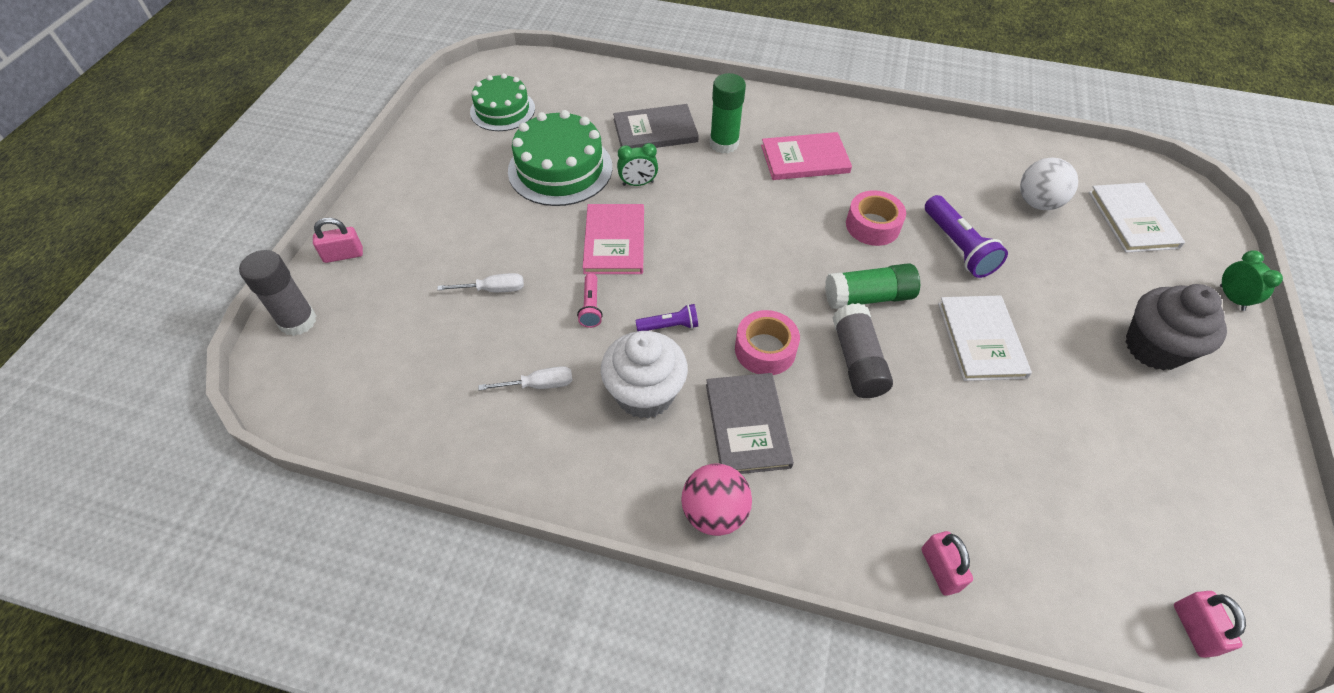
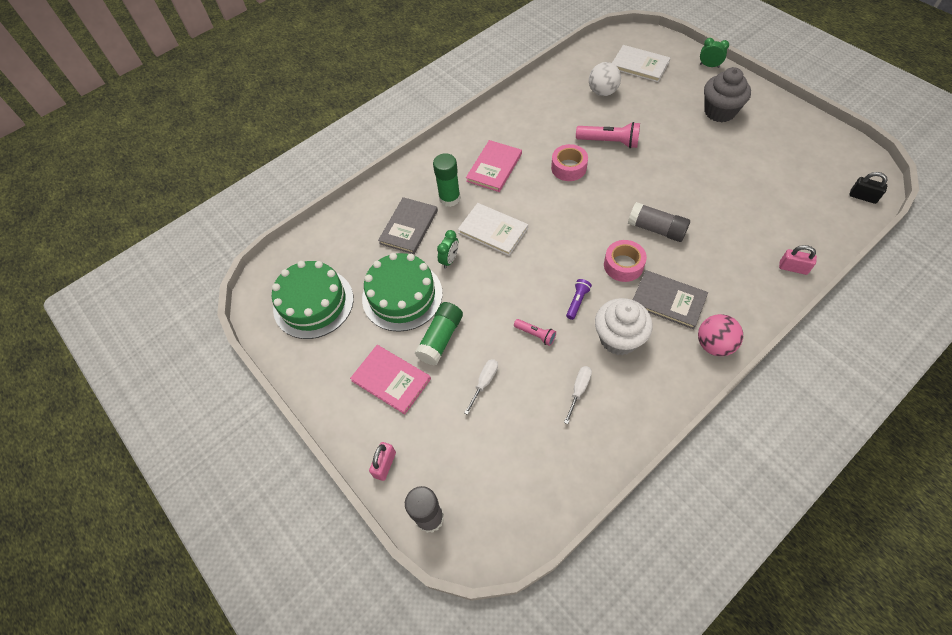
camera: 50 degrees left, 5 degrees up
(502, 110) = (313, 303): green cake -> green cake, size x1.51
(614, 241) = (490, 296): pink book -> pink book (391, 380)
(868, 297) = (617, 199): green glue stick -> green glue stick (441, 338)
(957, 247) = (609, 142): purple flashlight -> pink flashlight
(981, 339) = (675, 171): white book -> white book (493, 230)
(1193, 629) = (863, 197): pink padlock -> black padlock

